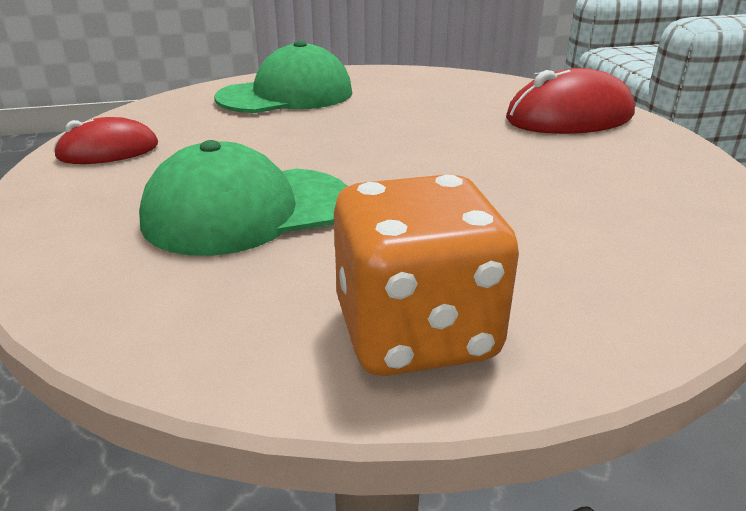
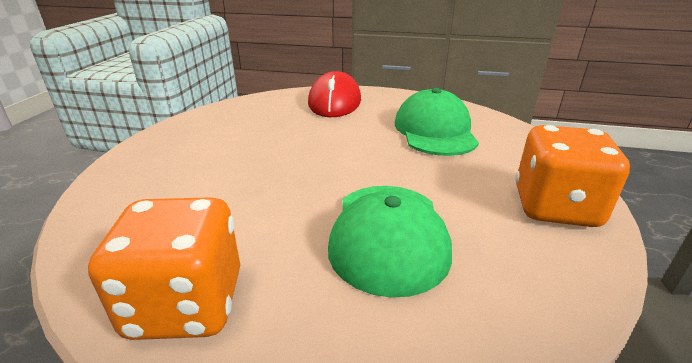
camera: 65 degrees left, 0 degrees up
(108, 151) = (186, 304): red mouse -> orange dice
(286, 95) = (169, 174): green cap -> green cap (435, 131)

